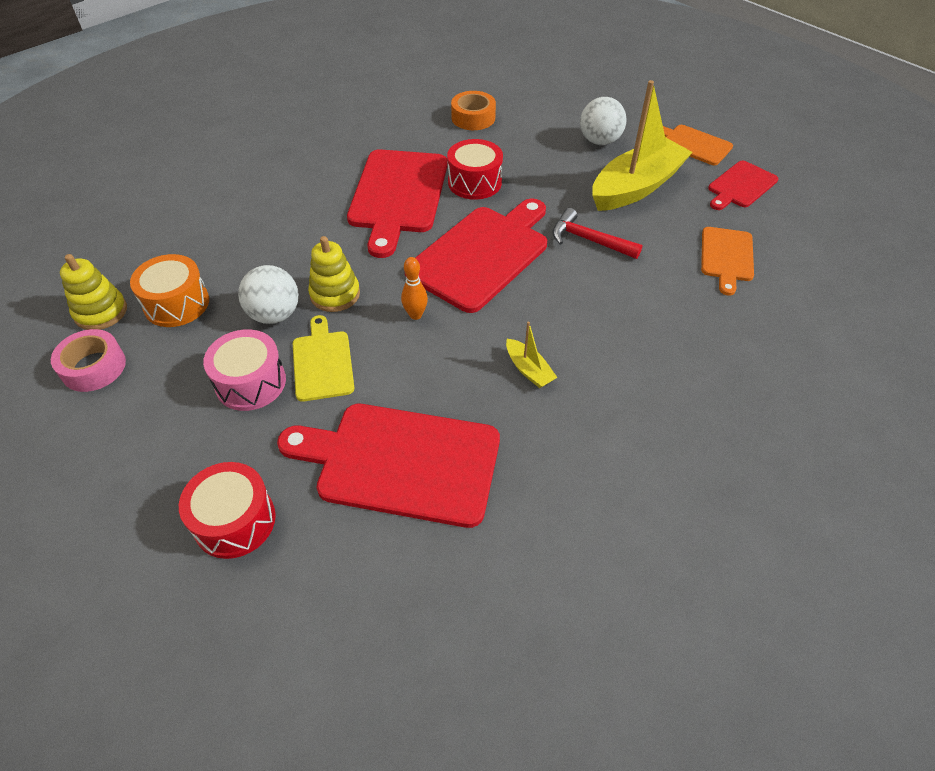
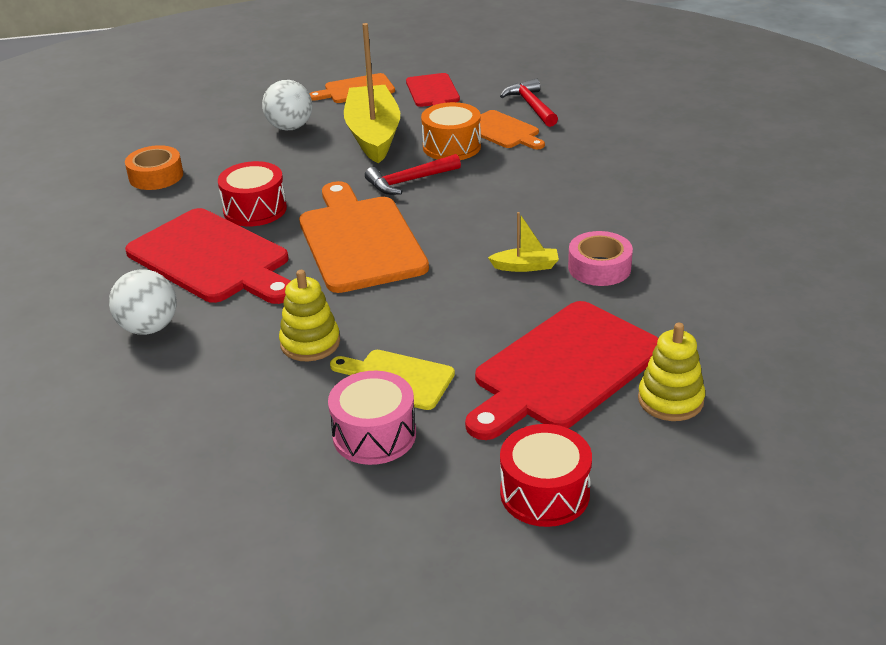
camera: 55 degrees left, 15 degrees down
(93, 367) = (222, 554): pink tape -> pink tape (599, 268)
(101, 312) = (131, 528): yellow stacking toy -> yellow stacking toy (670, 400)
(176, 303) = (191, 460): orange drum -> orange drum (451, 146)
(275, 315) = (293, 391): white ball -> white ball (149, 328)
(415, 315) = (395, 303): orange bowling pin -> none
(482, 255) = (360, 240): red cutting board -> orange cutting board
(791, 254) = (531, 106): none -> red hammer

